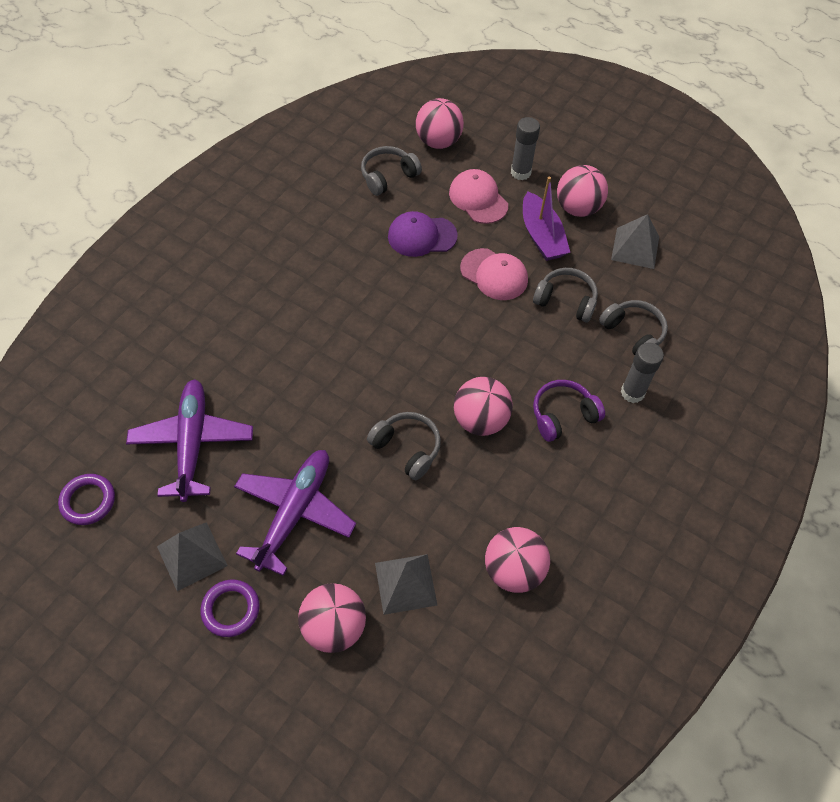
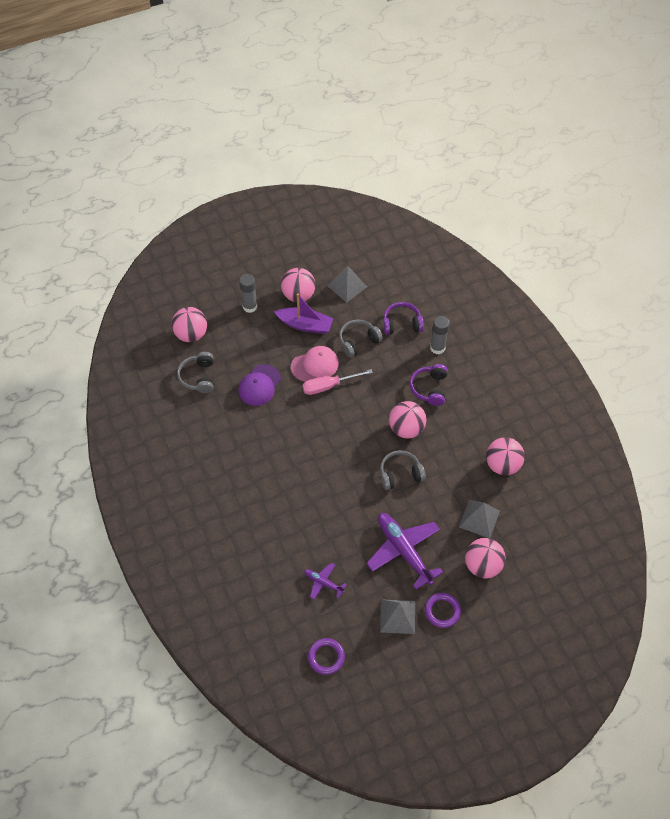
camera: 55 degrees left, 0 degrees up
(192, 443) = (323, 582): purple plane -> purple plane, size x0.50
(476, 304) = (329, 386): none -> pink screwdriver
(478, 199) = (253, 340): pink cap -> none
(633, 333) = (402, 323): grey headphones -> purple headphones

